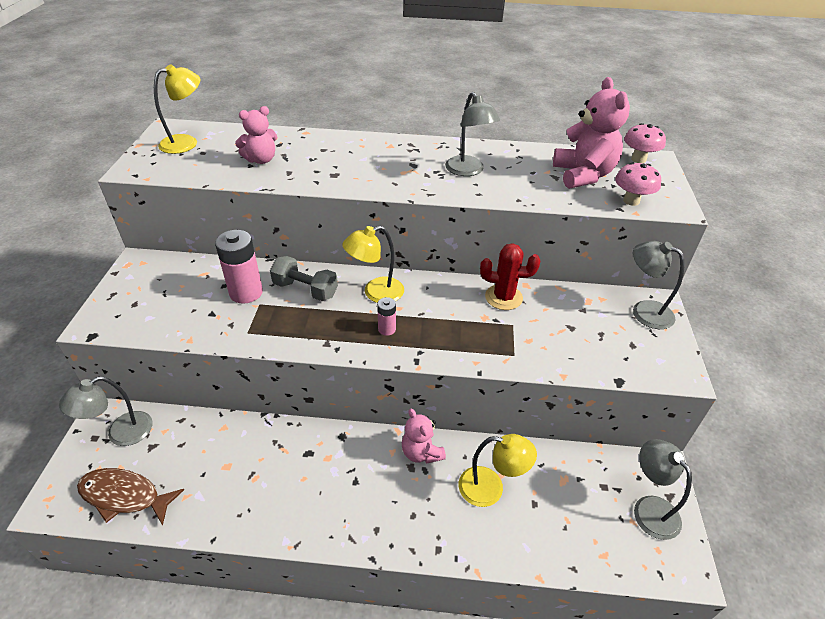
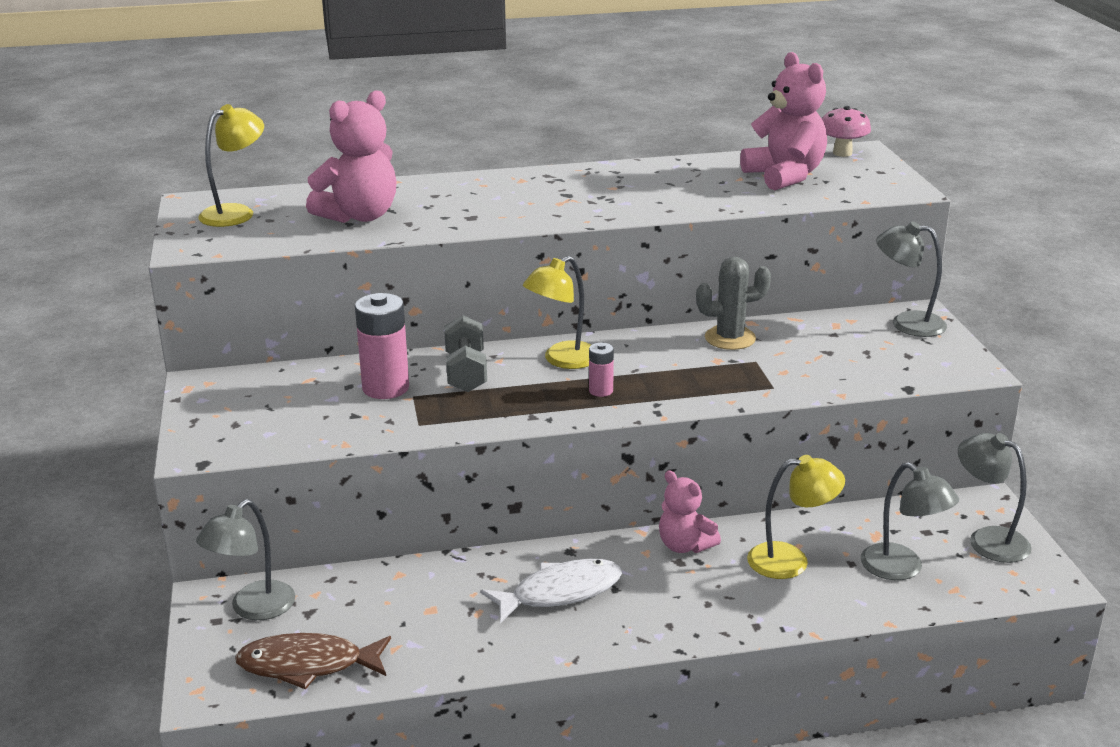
camera: 15 degrees left, 15 degrees down
(261, 160) = (359, 216): pink teddy bear -> pink teddy bear, size x1.60
(305, 290) = (466, 372): grey dumbbell -> grey dumbbell turned 75 degrees clockwise
(317, 474) = (560, 592): none -> white fish
(468, 171) = (641, 191): grey lamp -> grey lamp (902, 569)
(503, 297) = (730, 338): red cactus -> grey cactus
(631, 201) = (854, 192): pink mushroom -> none

